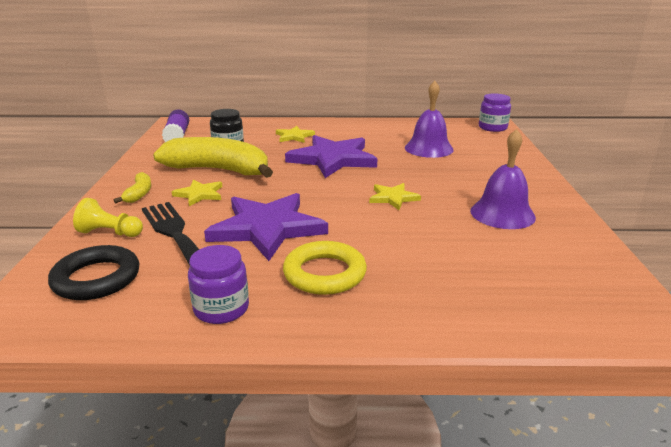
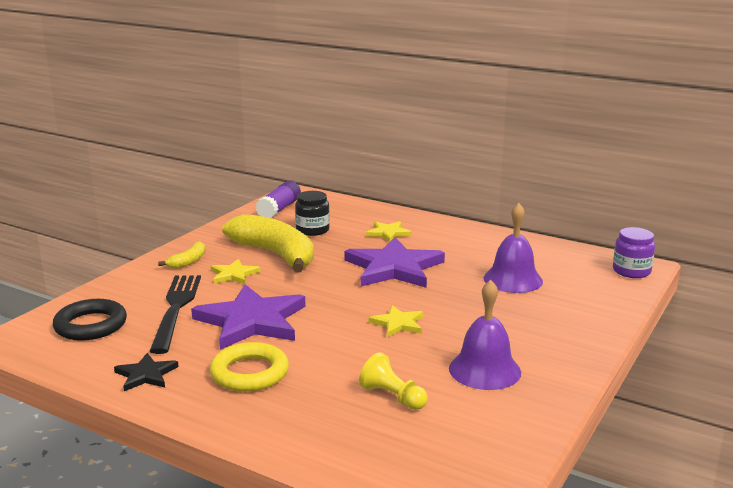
camera: 30 degrees right, 5 degrees down
(110, 233) = (133, 291): yellow pawn -> yellow pawn (393, 397)
(221, 309) = (146, 375): purple jar -> black star

